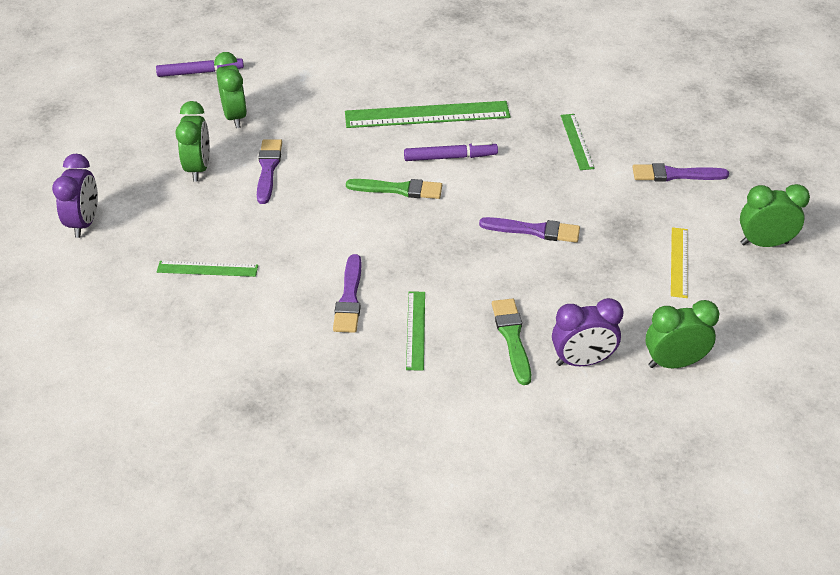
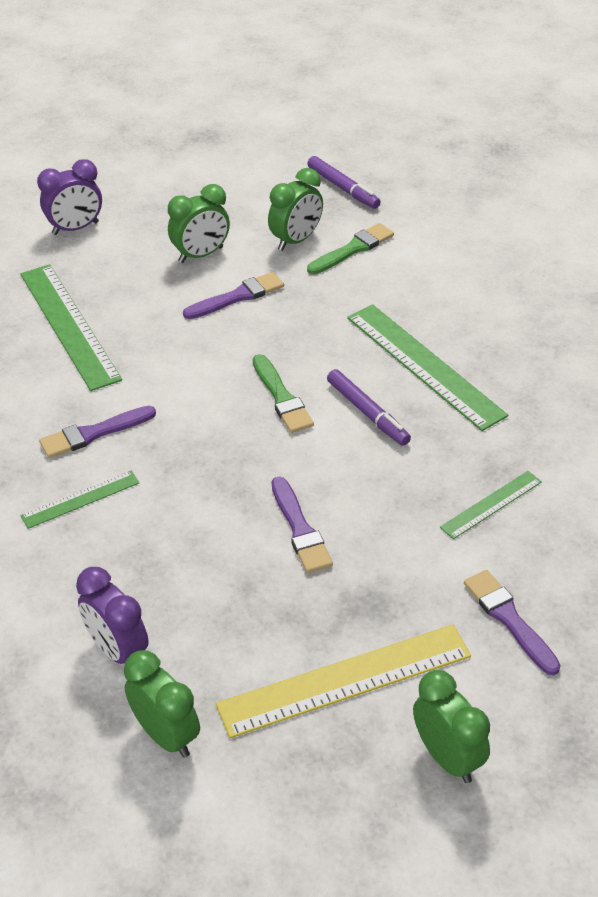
camera: 60 degrees right, 0 degrees up
(207, 268) = (69, 325): green ruler -> green ruler, size x1.90
(512, 338) = (116, 578): green brush -> green brush (353, 249)
(679, 262) = (345, 680): yellow ruler -> yellow ruler, size x1.90

